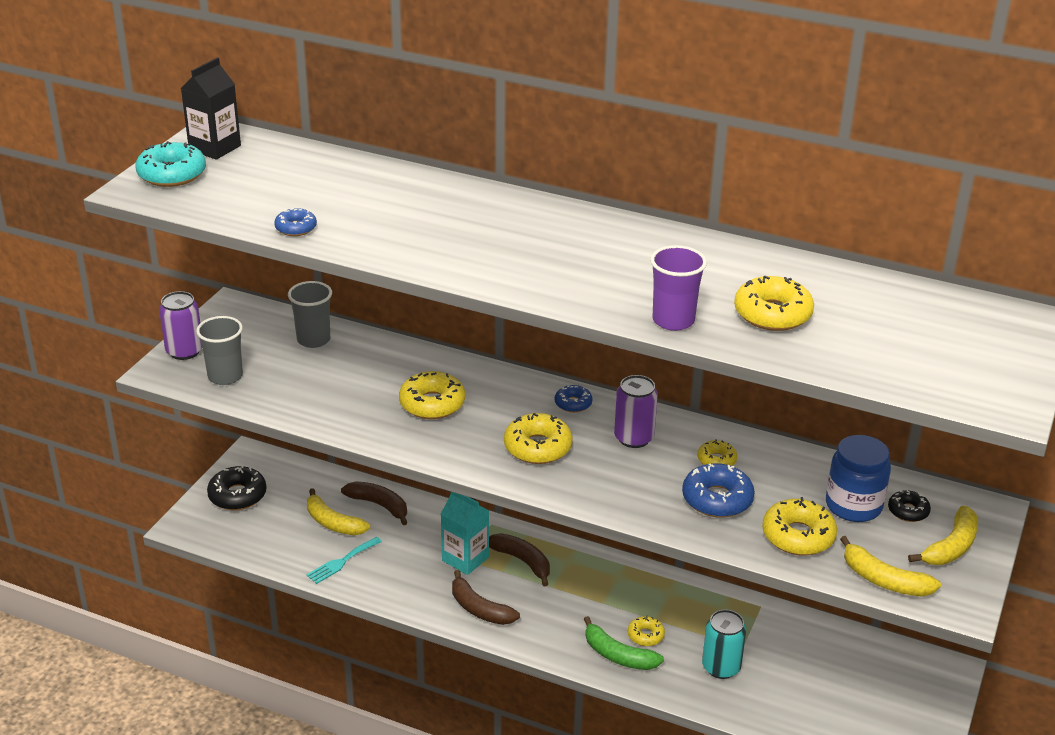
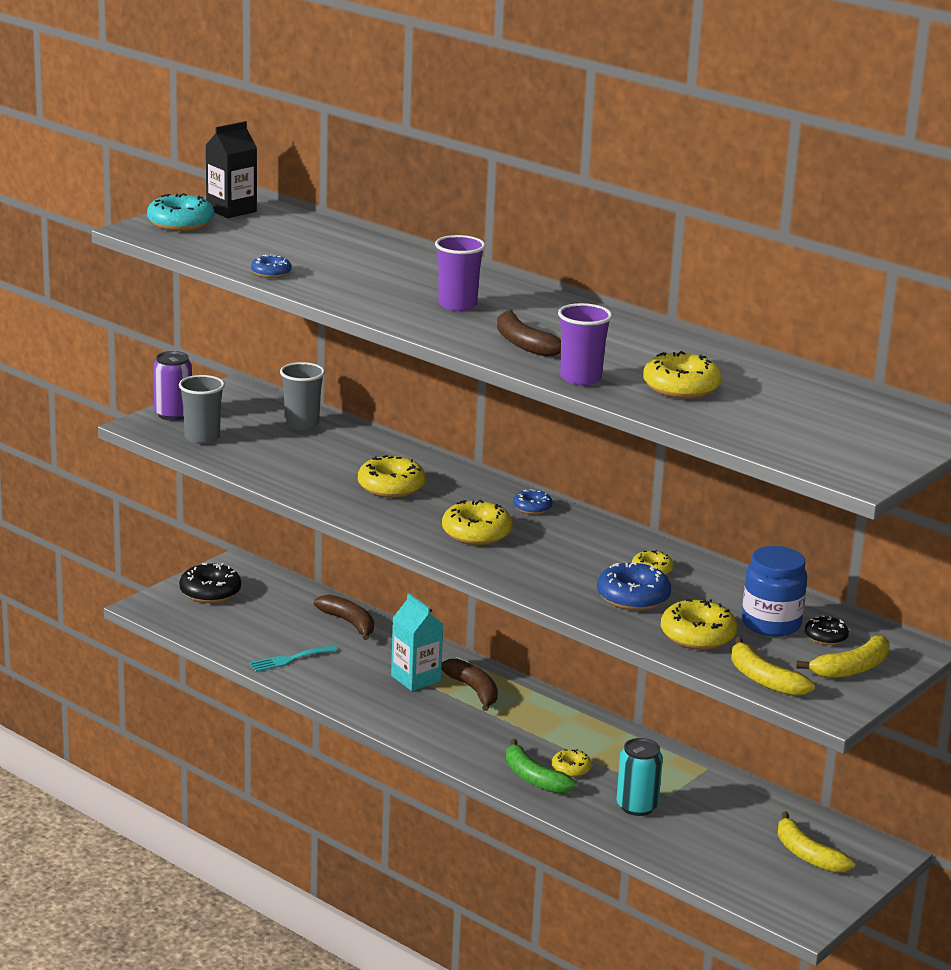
camera: 15 degrees right, 10 degrees down
(333, 523) = (295, 628): yellow banana -> yellow banana (807, 855)
(479, 609) = (410, 718): brown banana -> brown banana (523, 344)
(501, 240) = (457, 305): none -> purple cup
(634, 438) = (577, 541): purple can -> none

